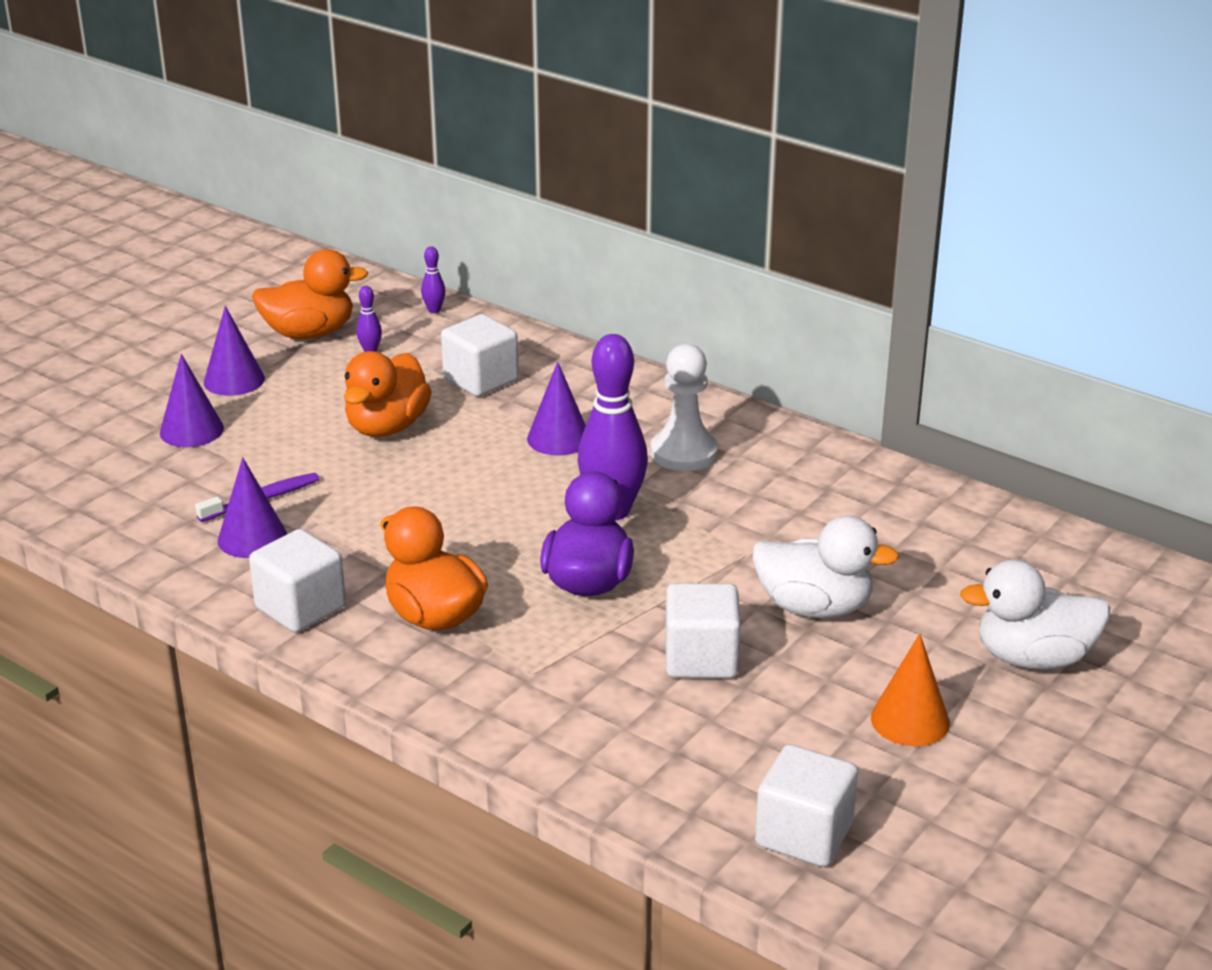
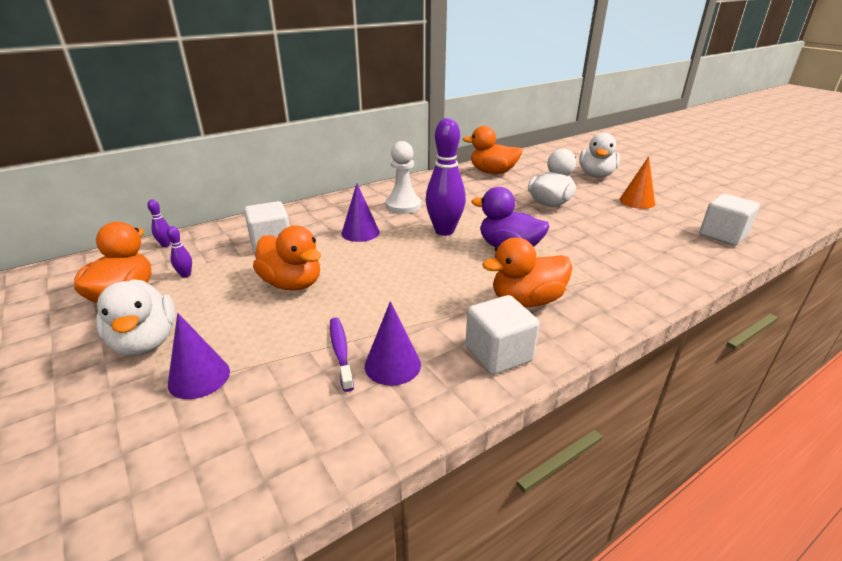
camera: 70 degrees left, 0 degrees up
(234, 380) = (145, 342): purple cone -> white duck
(701, 659) = (586, 233): white cube -> none
(930, 519) = (492, 172): none -> orange duck

